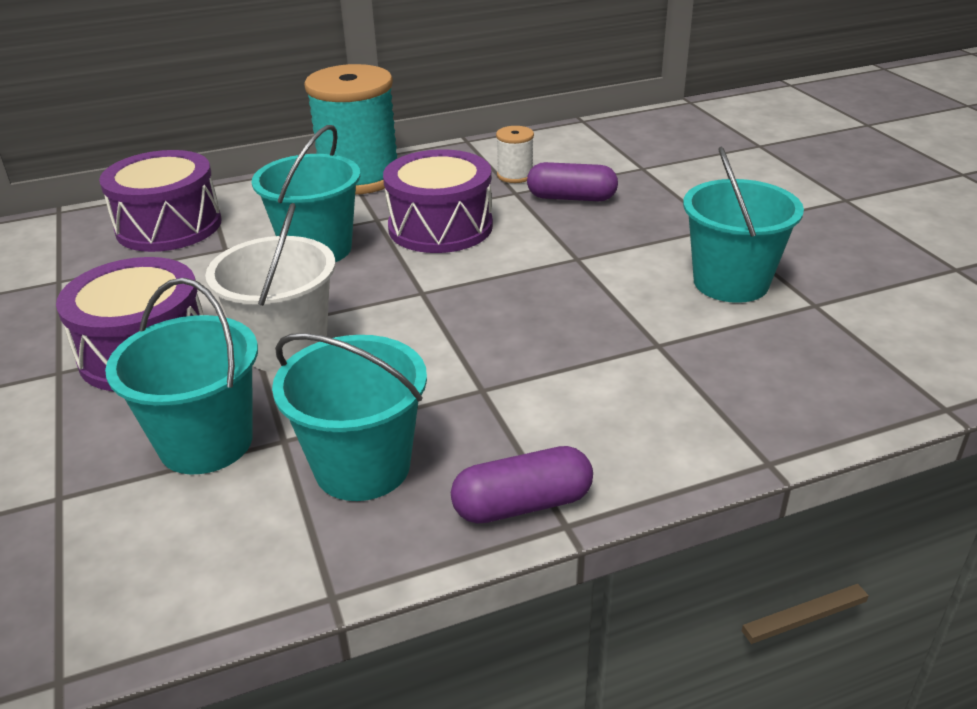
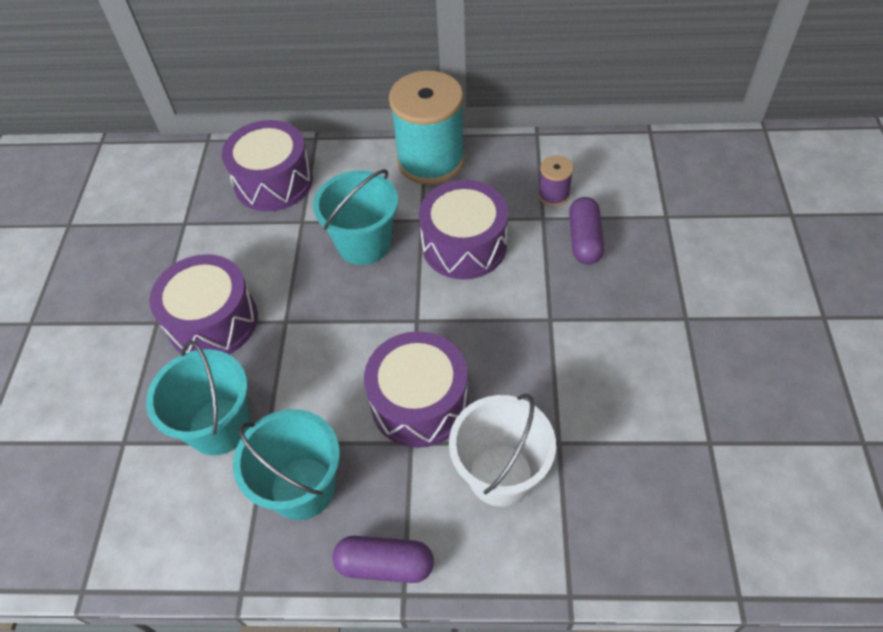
camera: 25 degrees right, 20 degrees up
(286, 348) = (301, 349): white bucket -> white bucket (500, 475)
(470, 354) = (419, 402): none -> purple drum
(515, 175) = (553, 195): white spool -> purple spool
(571, 198) = (584, 240): purple capsule -> purple capsule turned 60 degrees clockwise
(730, 282) = (656, 391): turquoise bucket -> none

